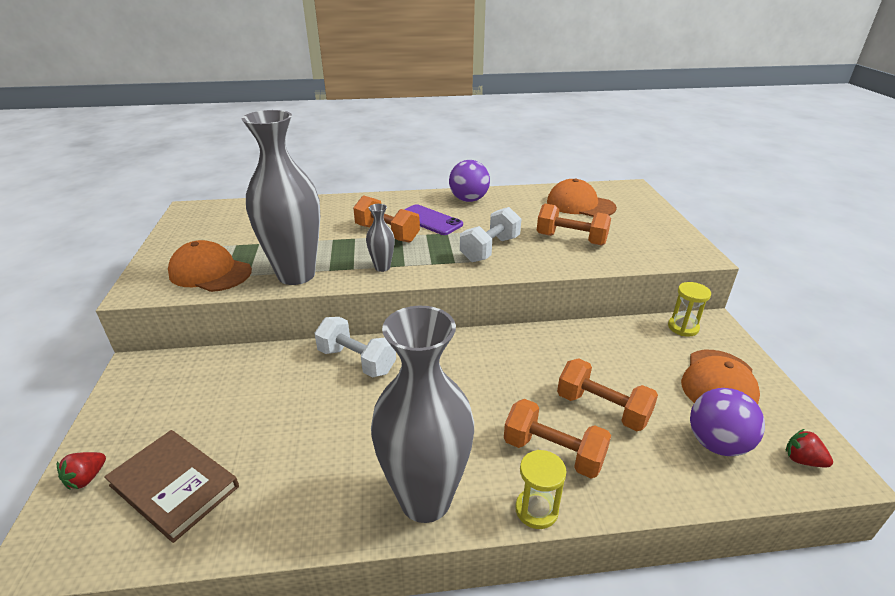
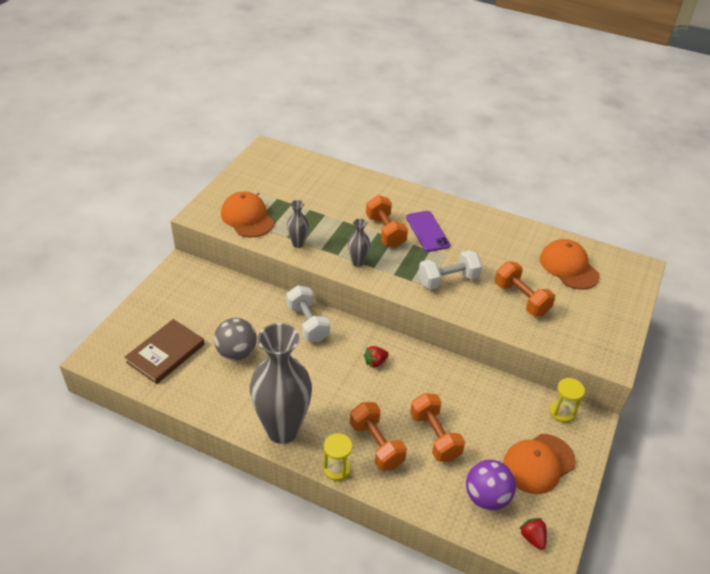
camera: 30 degrees right, 10 degrees up
(87, 478) = (128, 327): red strawberry -> red strawberry (375, 362)
(174, 486) = (165, 353): brown book -> brown book turned 60 degrees clockwise
(287, 434) = (236, 352): none -> grey ball
(296, 275) = (298, 244): grey vase -> grey vase, size x0.43
(468, 199) = (478, 222): purple ball -> none

